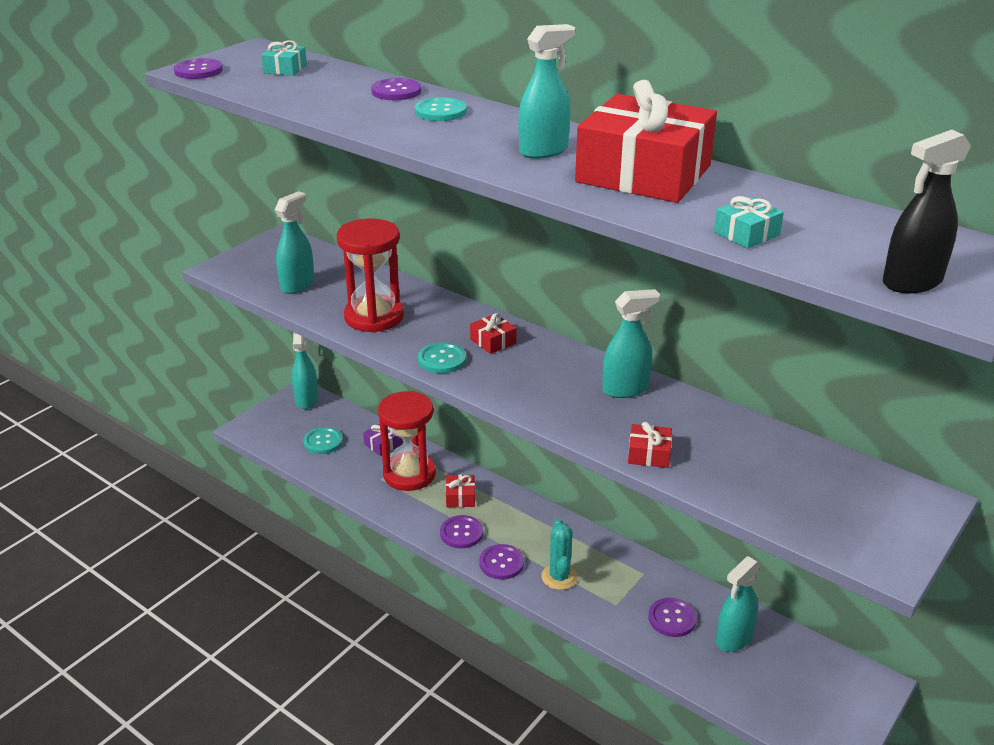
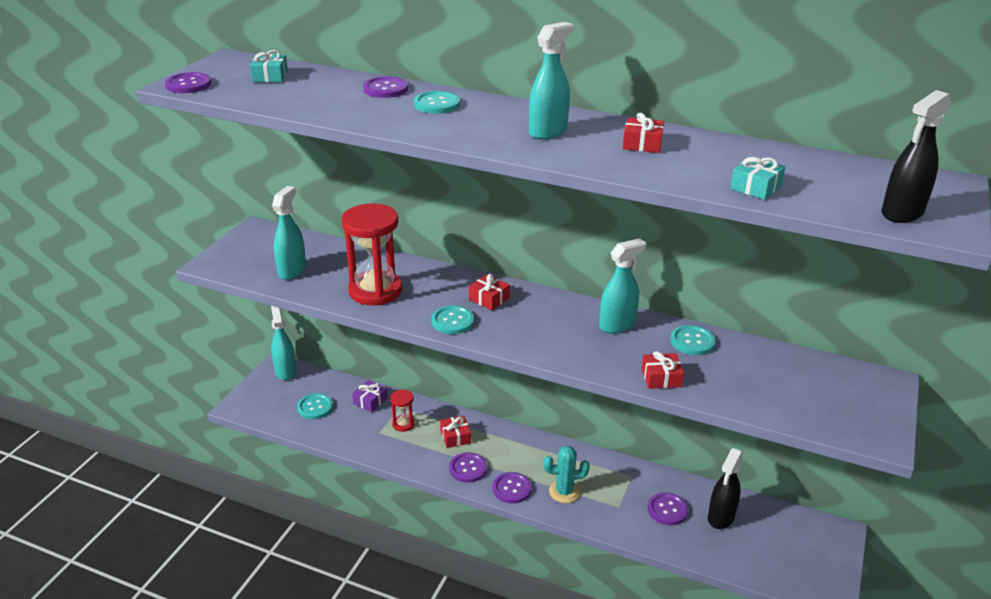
camera: 15 degrees left, 0 degrees up
(409, 474) = (403, 424): red hourglass -> red hourglass, size x0.48
(559, 577) = (564, 492): turquoise cactus -> turquoise cactus turned 75 degrees counterclockwise
(643, 174) = (642, 144): red gift -> red gift, size x0.40
(706, 420) = (692, 341): none -> turquoise button
(733, 638) = (721, 517): turquoise spray bottle -> black spray bottle

